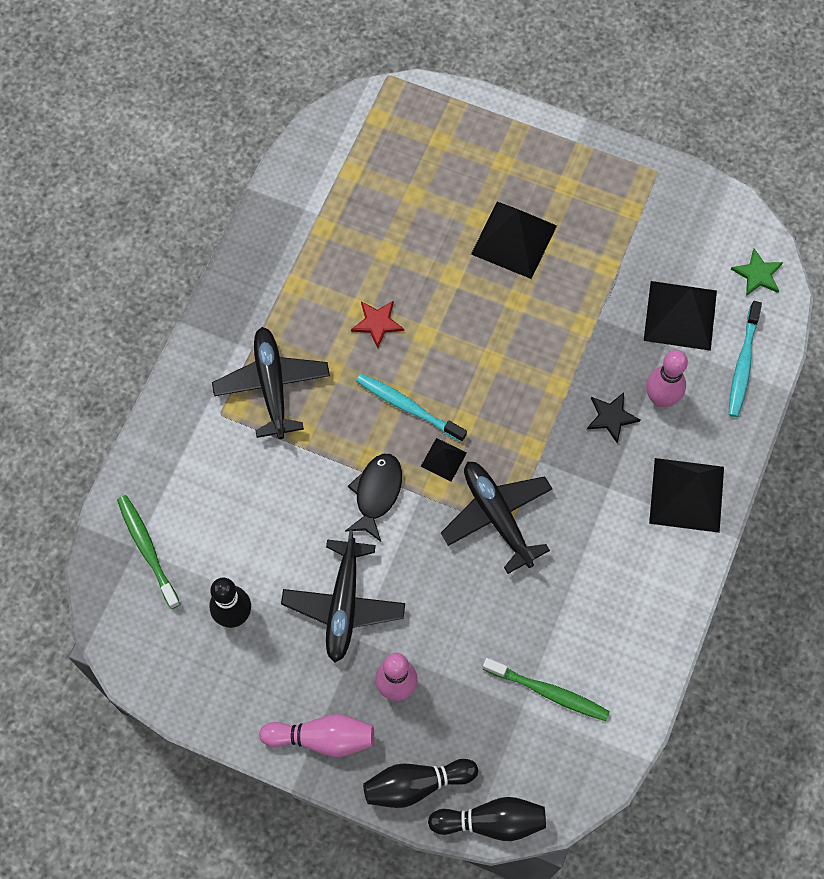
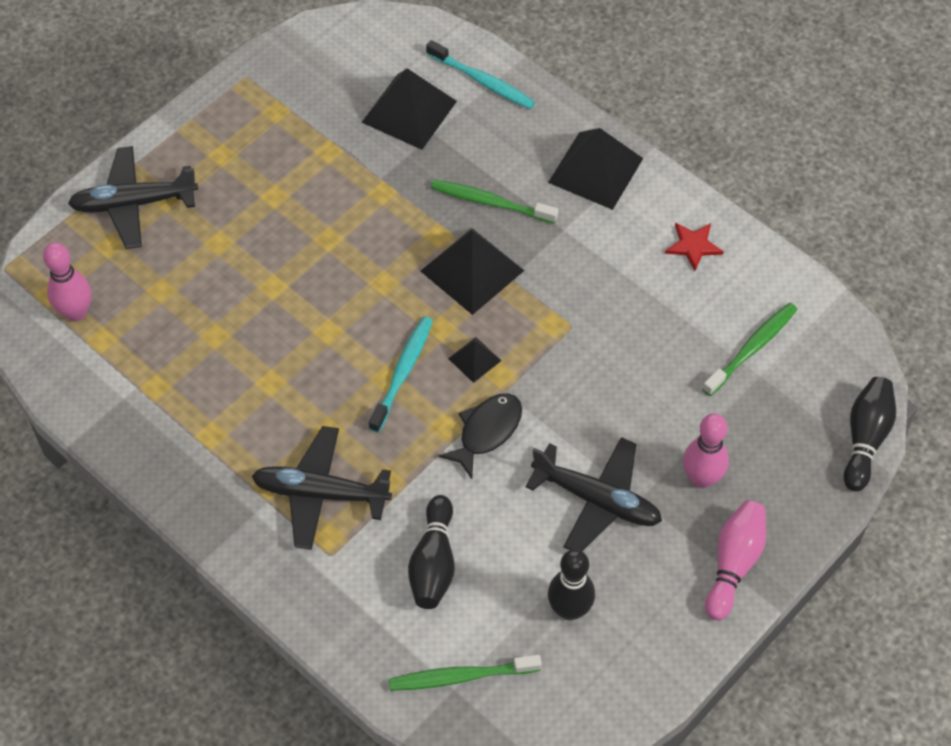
camera: 70 degrees left, 10 degrees down
(376, 493) = (486, 431): black fish -> black fish turned 90 degrees clockwise
(377, 323) = (294, 371): red star -> red star (693, 246)
(408, 407) = (403, 372): turquoise toothbrush -> turquoise toothbrush turned 150 degrees clockwise
(416, 784) = (808, 493): black bowling pin -> black bowling pin (433, 563)
(497, 516) = (555, 332): black plane -> black plane (133, 204)
(514, 239) = (259, 219): black pyramid -> black pyramid (472, 270)
(611, 417) = (491, 202): black star -> green toothbrush
(661, 398) = (488, 156): pink bowling pin -> pink bowling pin (76, 312)
(758, 274) = (395, 37): green star -> none

